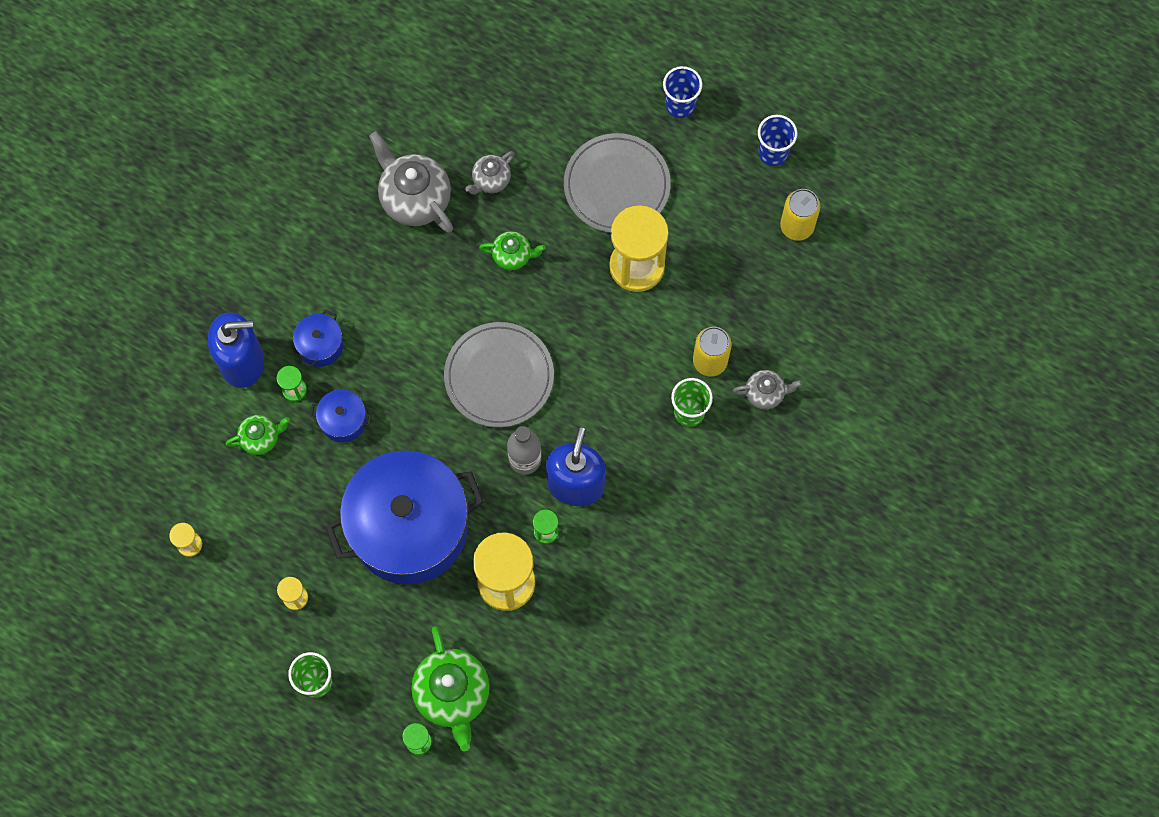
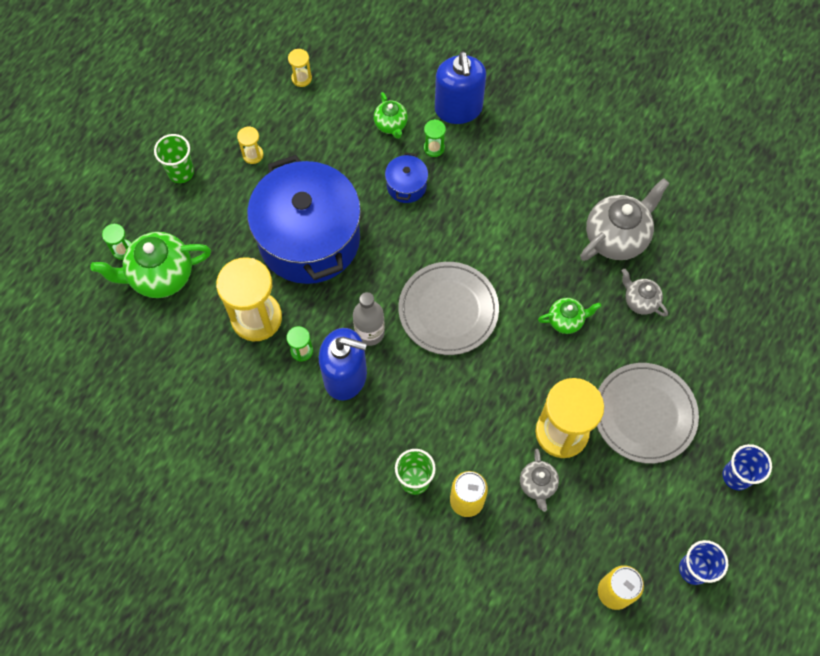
camera: 90 degrees right, 5 degrees down
(320, 345) = (474, 166): blue pot -> none
(512, 256) = (566, 320): green teapot -> green teapot turned 105 degrees counterclockwise
(765, 394) = (433, 554): grey teapot -> grey teapot (537, 484)

